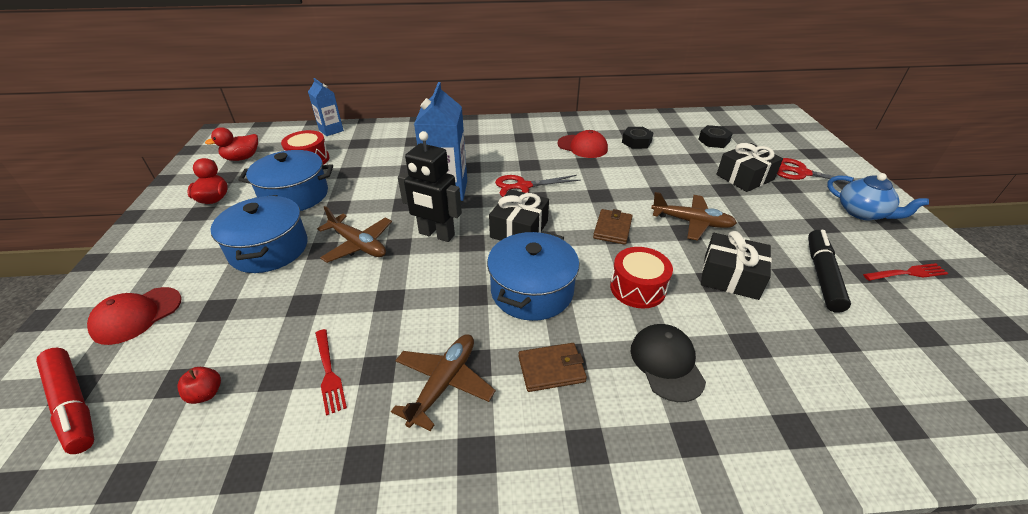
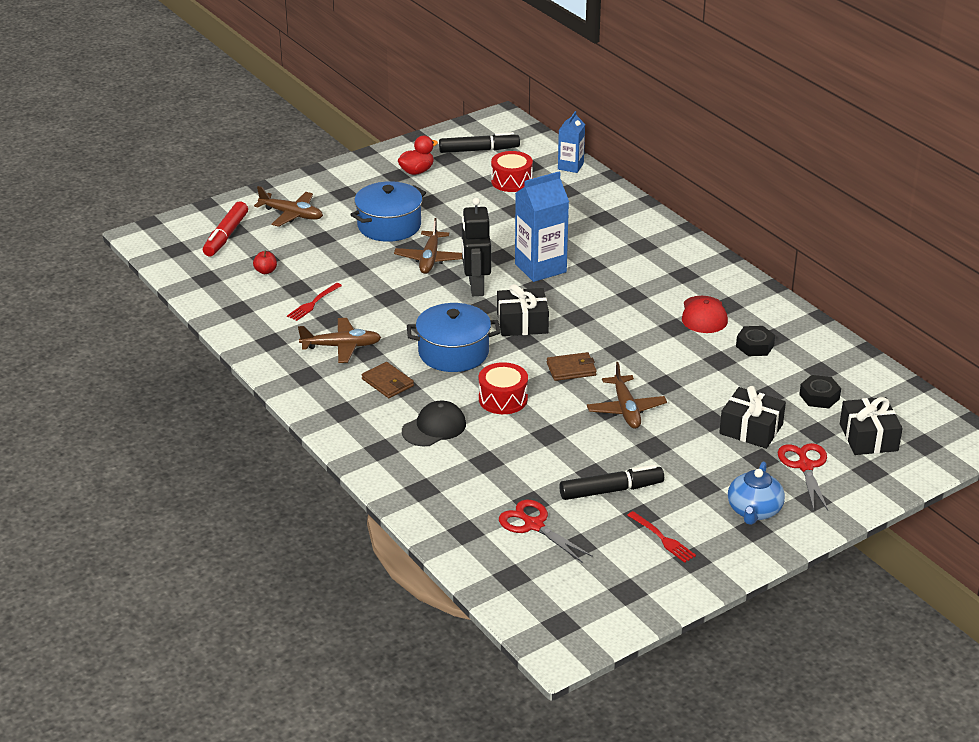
camera: 60 degrees right, 5 degrees down
(137, 315) = (291, 215): red cap -> brown plane
(242, 158) = (479, 150): red duck -> black marker
(295, 195) = (457, 202): blue pot -> none
(523, 186) = (589, 304): red scissors -> red scissors (534, 525)
(730, 277) = (561, 442): black gift -> black gift (868, 437)

